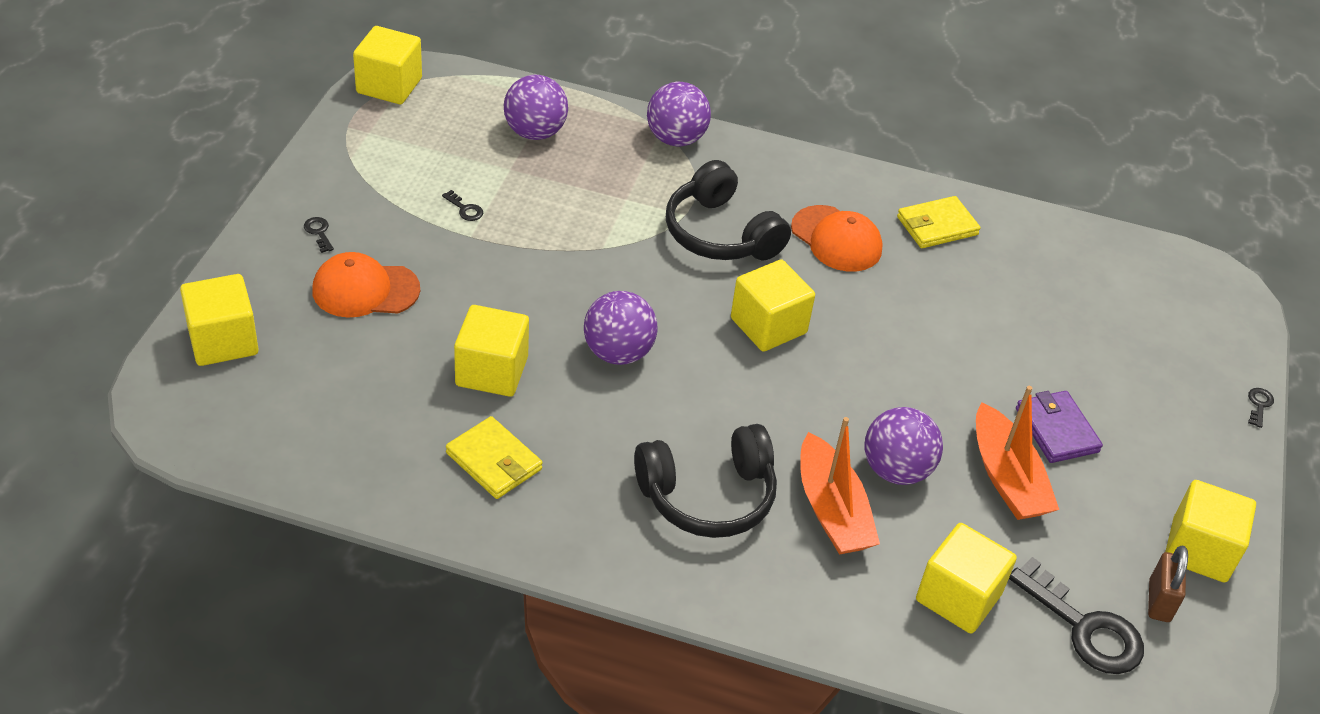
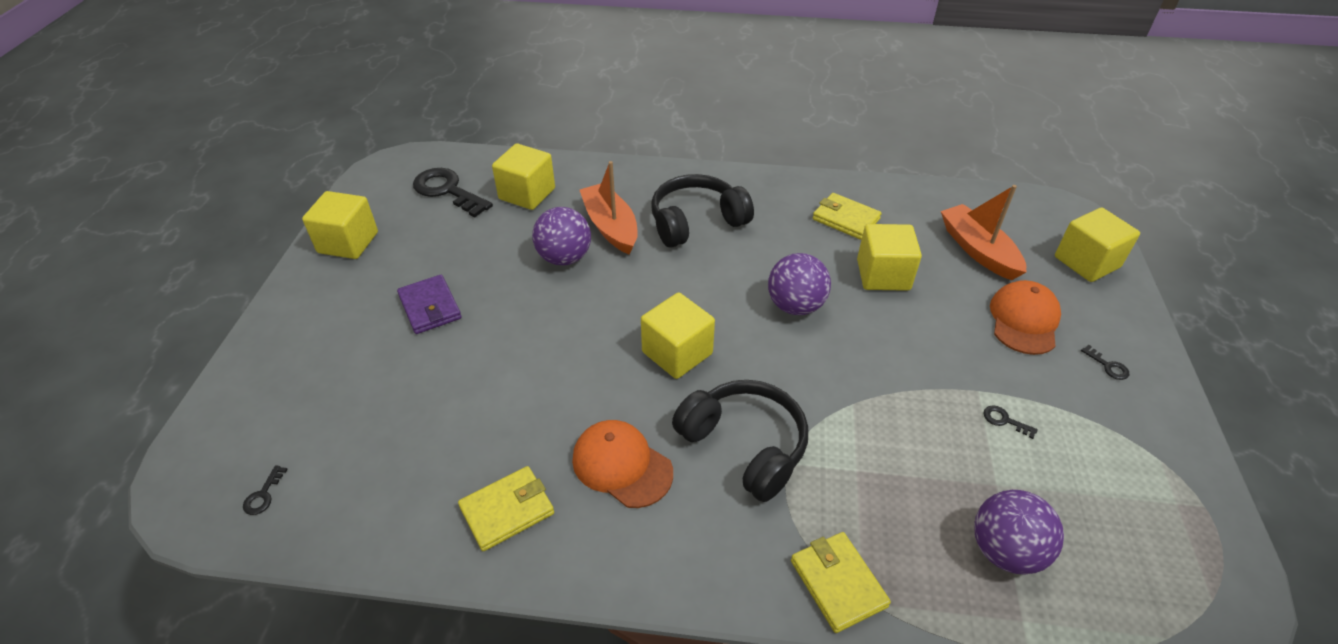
camera: 175 degrees right, 0 degrees up
(365, 290) = (1024, 320): orange cap -> orange cap turned 60 degrees counterclockwise
(389, 86) = (1224, 591): yellow cube -> none
(676, 139) = (838, 583): purple ball -> yellow wallet
(1007, 478) = (480, 266): orange boat -> orange boat (978, 250)
(1159, 601) = (391, 210): brown padlock -> none
(1259, 405) = (231, 360): black key -> black key (263, 495)

